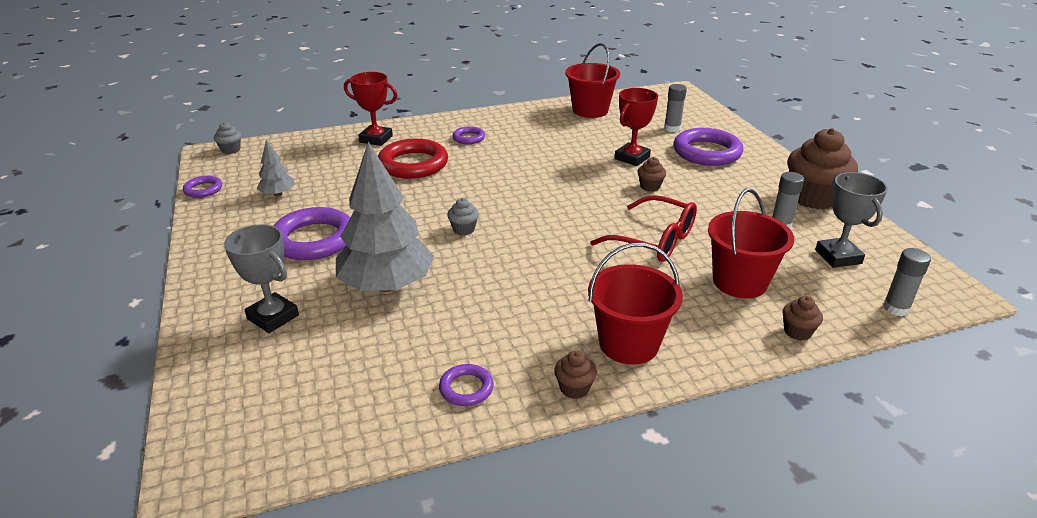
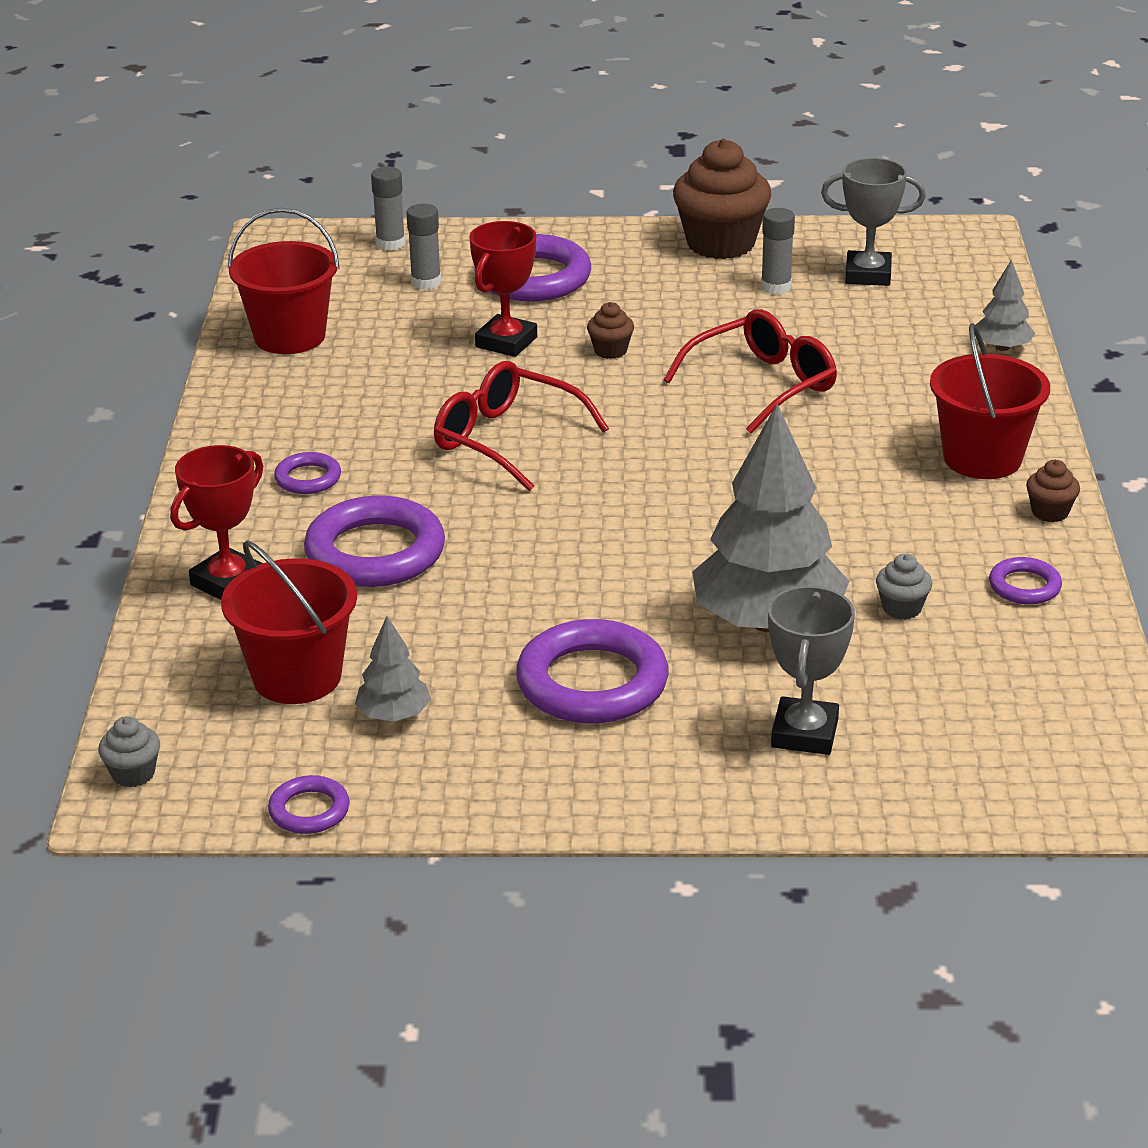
camera: 70 degrees left, 0 degrees up
(273, 317) = (804, 733): grey trophy -> grey trophy turned 45 degrees counterclockwise
(413, 164) = (375, 552): red ring -> purple ring
(463, 229) = (643, 533): grey cupcake -> grey cupcake (902, 608)
(534, 176) = (507, 440): none -> red glasses
(632, 158) = (506, 342): red trophy -> red trophy turned 60 degrees clockwise
(739, 282) = (890, 353): red bucket -> red bucket (297, 677)
(797, 332) = (1002, 347): brown cupcake -> grey tree
(896, 308) = (984, 277): grey glue stick -> grey glue stick (390, 244)

